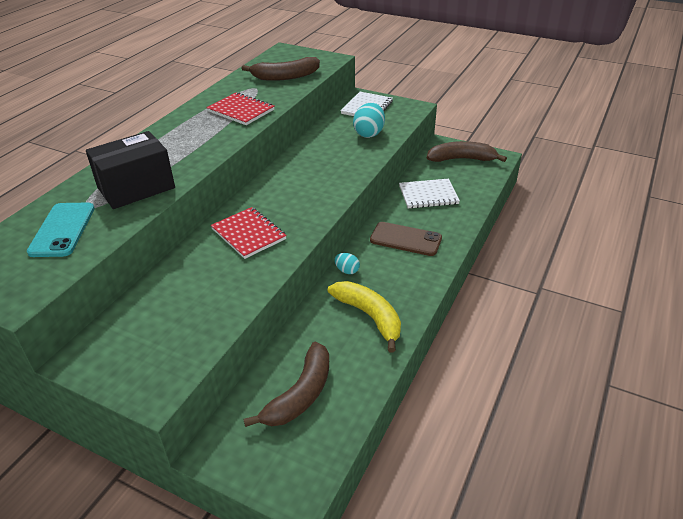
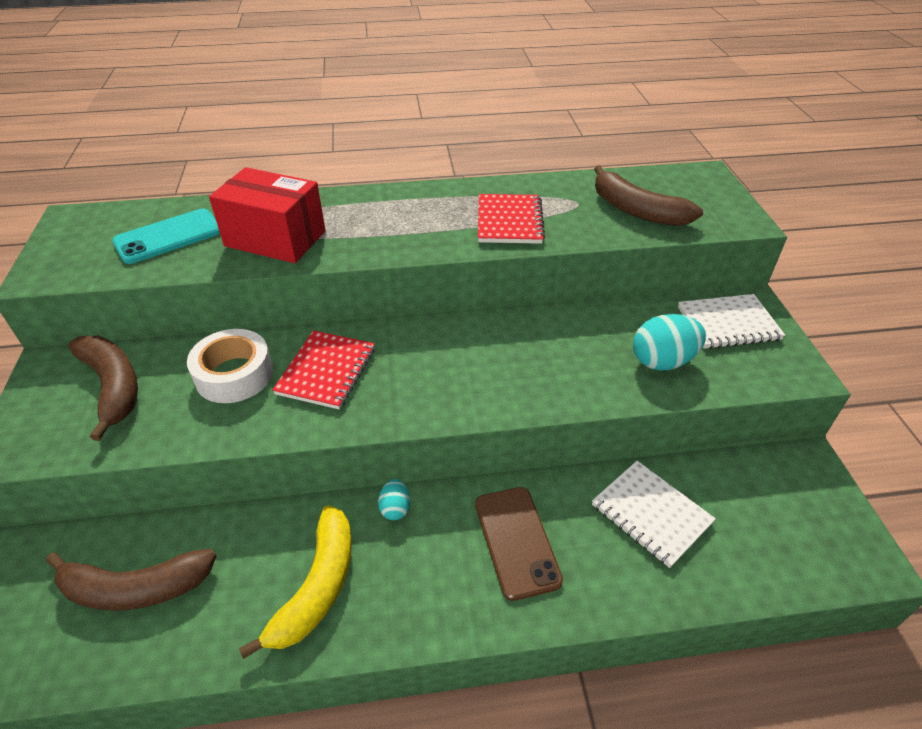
camera: 55 degrees right, 5 degrees up
(136, 188) = (275, 238): black box -> red box
(206, 271) = (234, 375): none -> white tape
(461, 159) = (798, 509): brown banana -> brown banana (113, 387)

